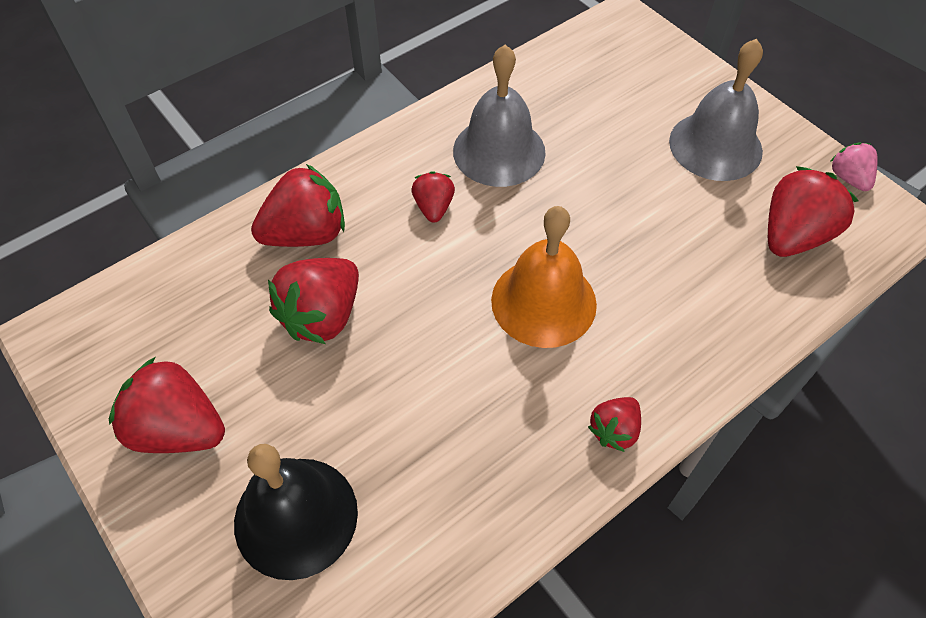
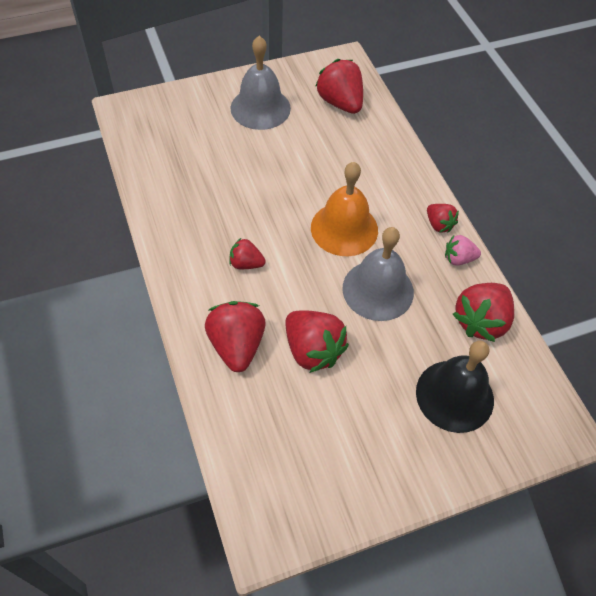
camera: 75 degrees left, 0 degrees up
(178, 429) = (375, 456): red strawberry -> red strawberry (480, 321)
(499, 151) = (212, 213): grey bell -> grey bell (378, 290)
(848, 178) = (310, 64): pink strawberry -> pink strawberry (458, 259)

